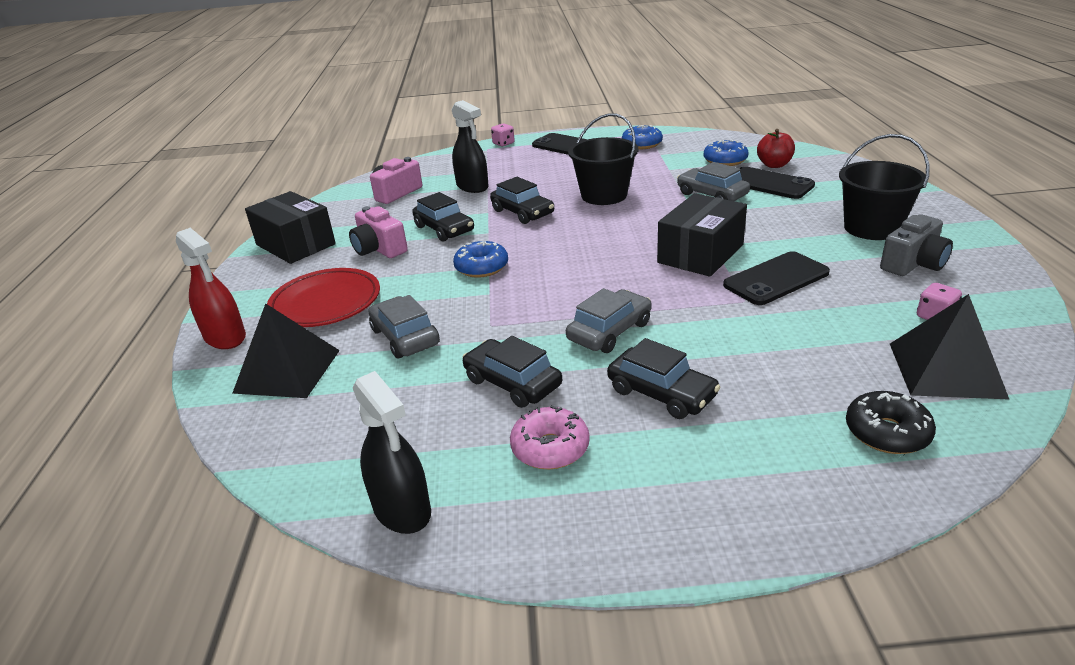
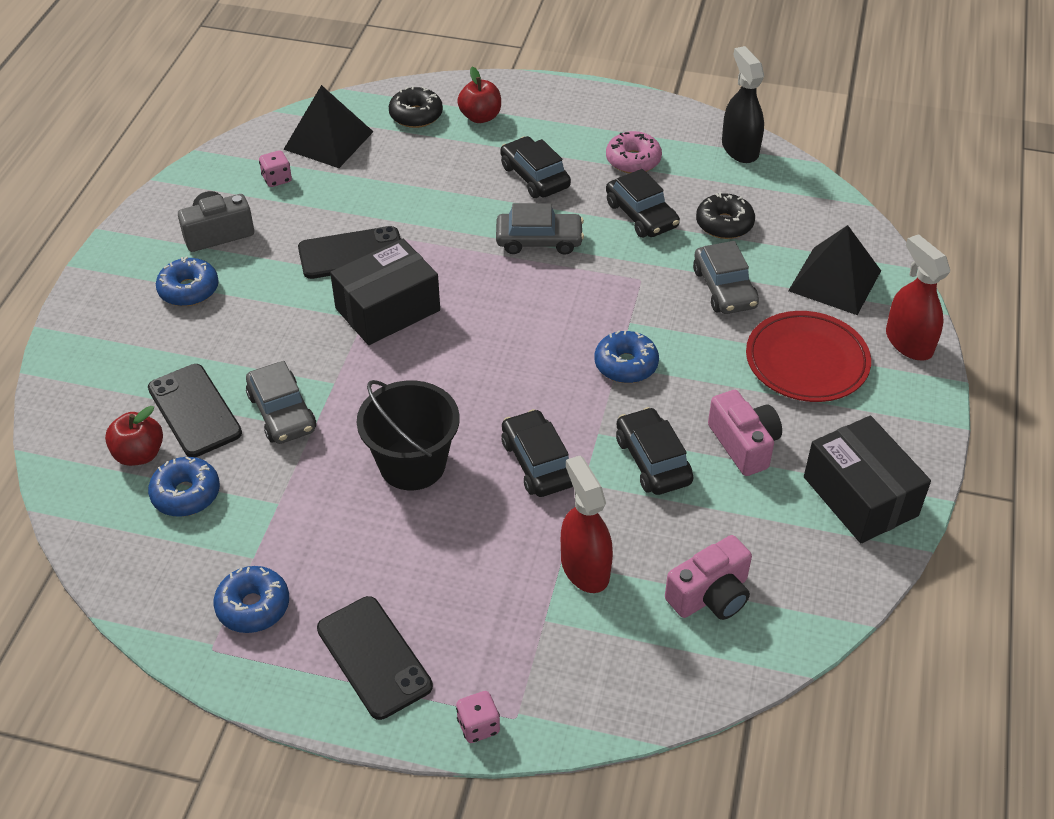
camera: 165 degrees left, 15 degrees up
(412, 397) = (724, 224): none -> black donut
(472, 186) = (585, 567): black spray bottle -> red spray bottle
(609, 331) = (539, 240): grey car -> grey car turned 150 degrees counterclockwise
(800, 455) = (480, 117): none -> red apple
(872, 228) = (189, 290): black bucket -> blue donut

